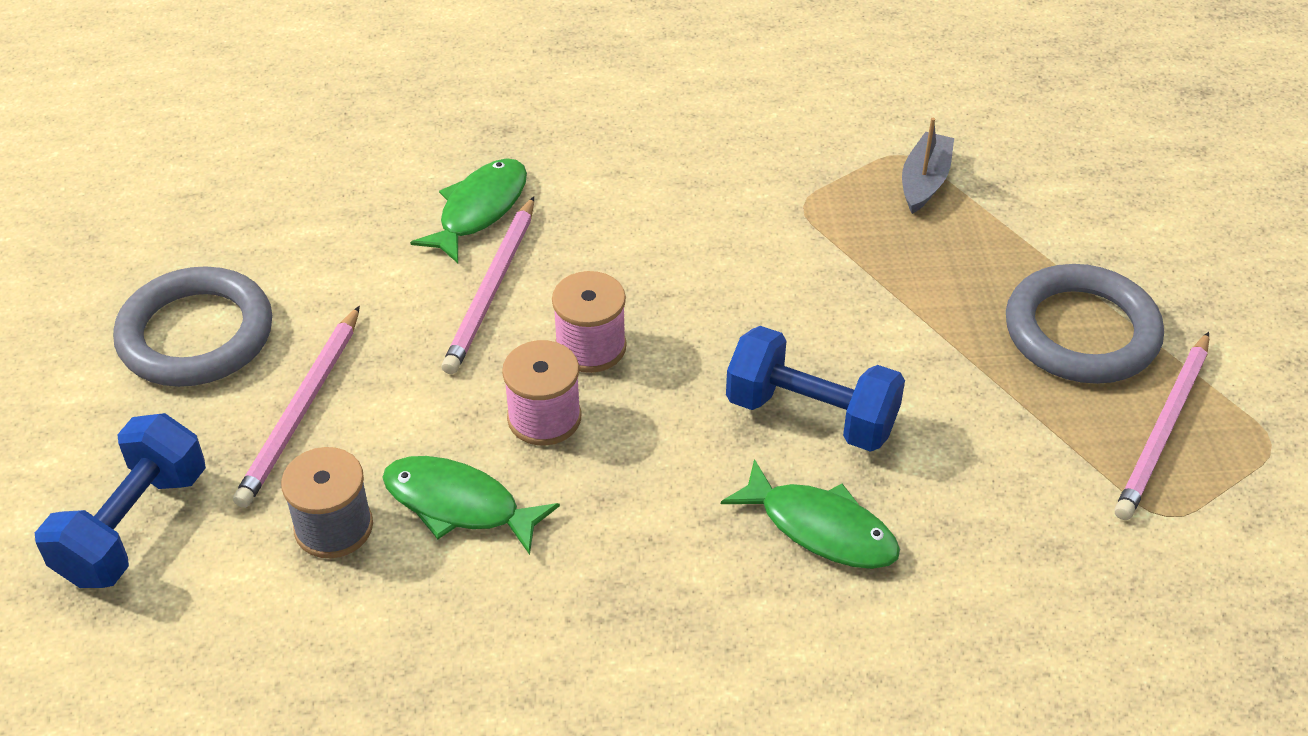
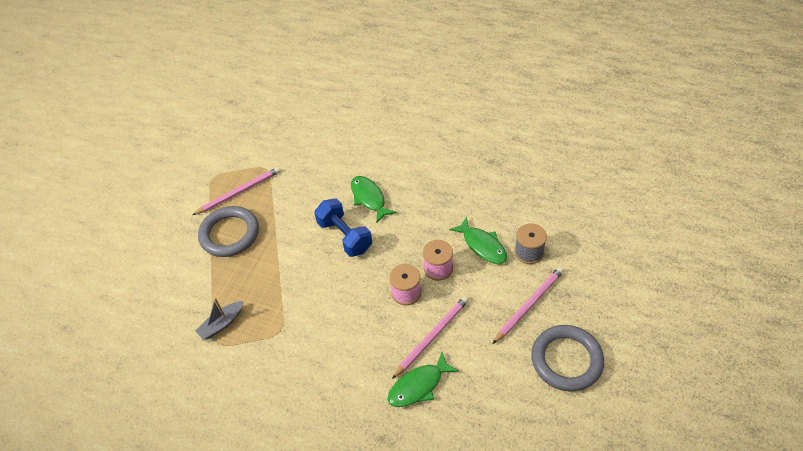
camera: 150 degrees left, 5 degrees up
(133, 526) = (602, 277): blue dumbbell -> none

